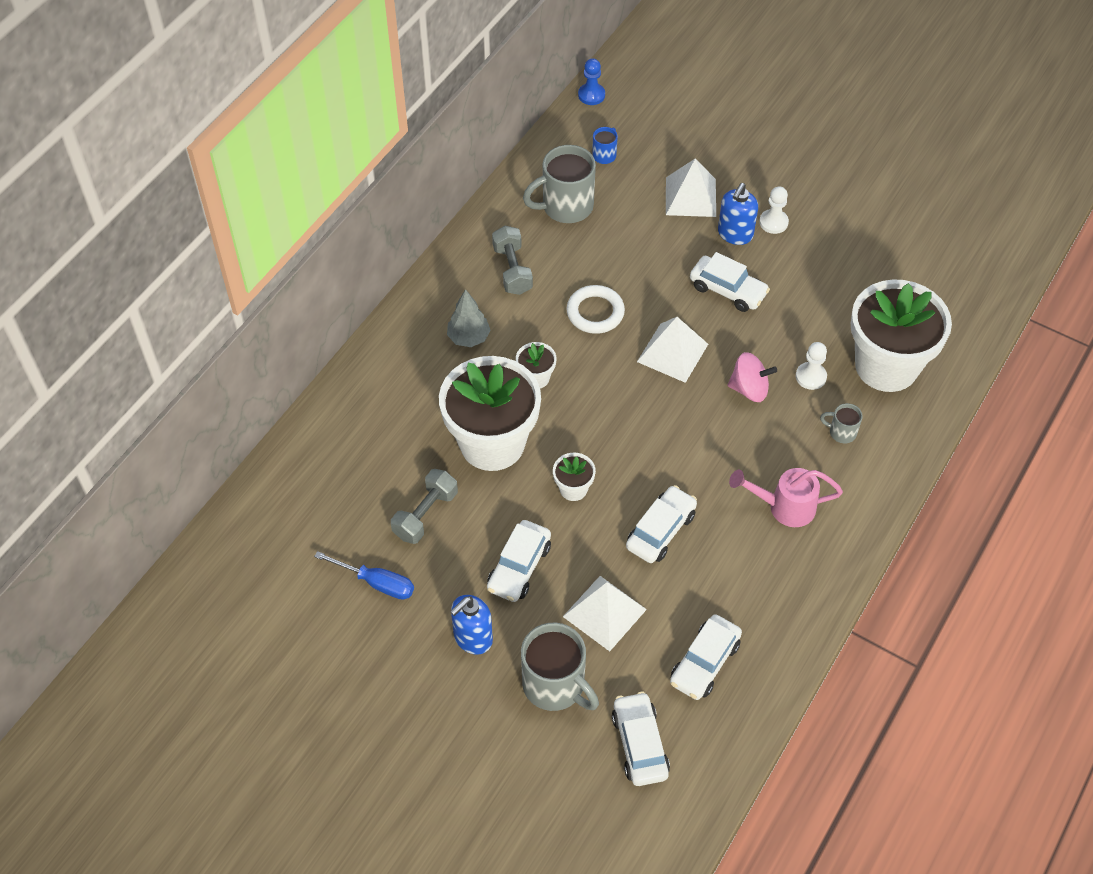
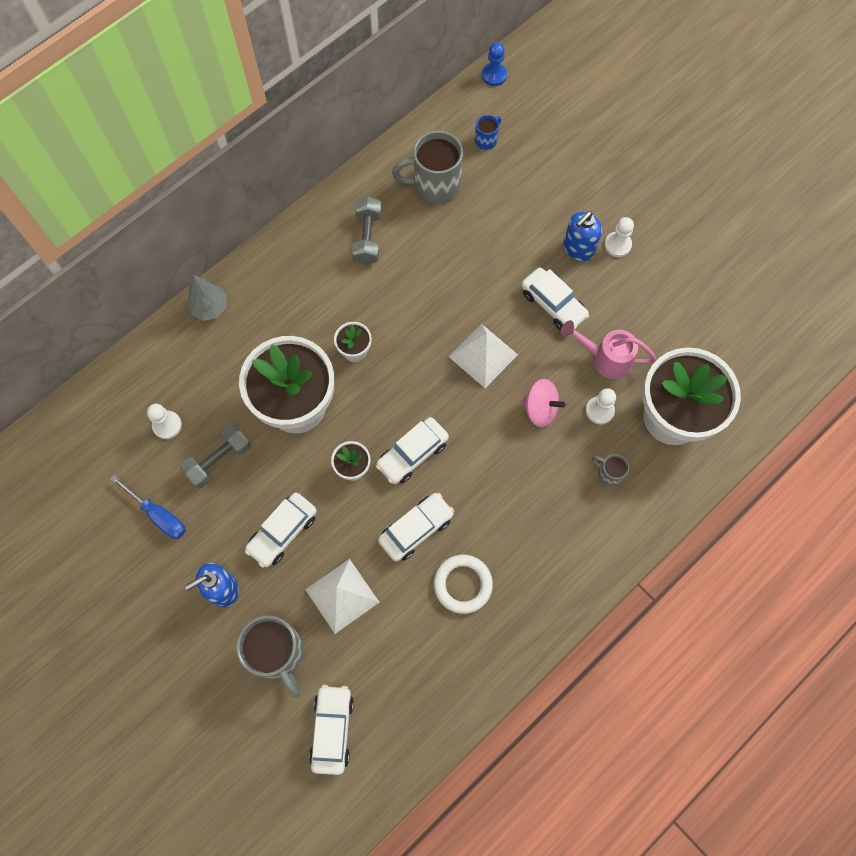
camera: 15 degrees right, 15 degrees up
(356, 494) = (167, 425): none -> white pawn
(469, 338) = (309, 296): grey tree -> grey tree (210, 308)
(595, 312) = (427, 298): white ring -> white ring (463, 584)
(691, 197) = (550, 201): white pyramid -> none
(704, 663) = (413, 667): white car -> white car (412, 454)
(784, 507) = (532, 534): pink watering can -> pink watering can (605, 358)

